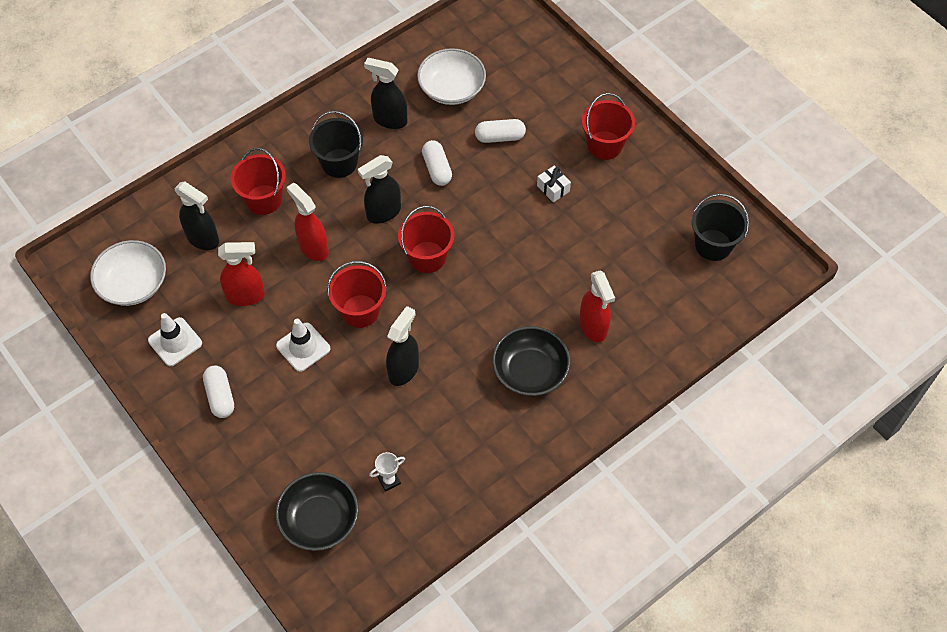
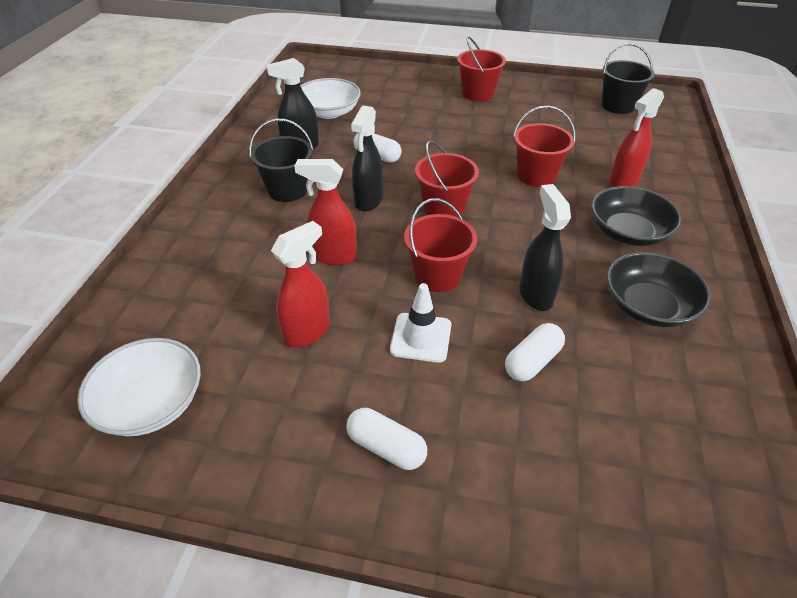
camera: 40 degrees left, 15 degrees down
(175, 342) = (267, 428): white traffic cone -> none
(203, 239) = (204, 312): black spray bottle -> none
(263, 199) = (241, 248): red bucket -> red bucket (536, 176)
(319, 519) = (653, 493): black bowl -> black bowl (648, 306)
(389, 480) = (656, 395): white trophy -> none
(500, 137) = (401, 120): white capsule -> white capsule (532, 361)
(553, 188) = (478, 127): white gift -> none
(593, 327) = (623, 182): red spray bottle -> red spray bottle turned 105 degrees clockwise

